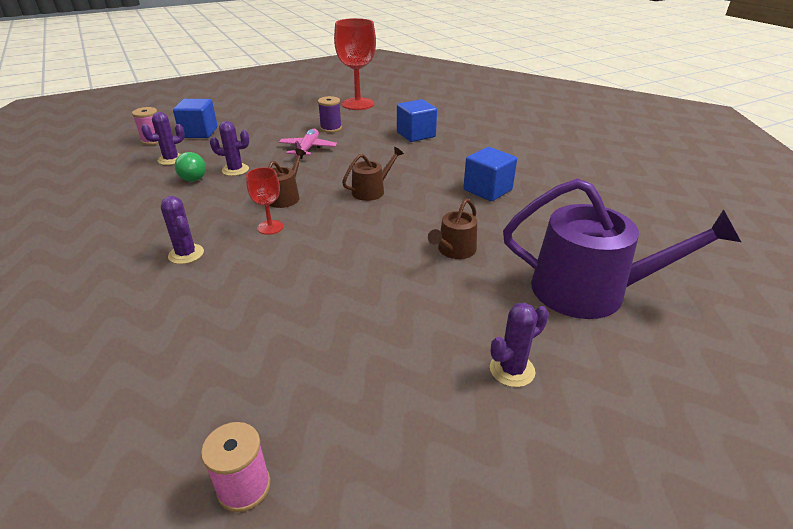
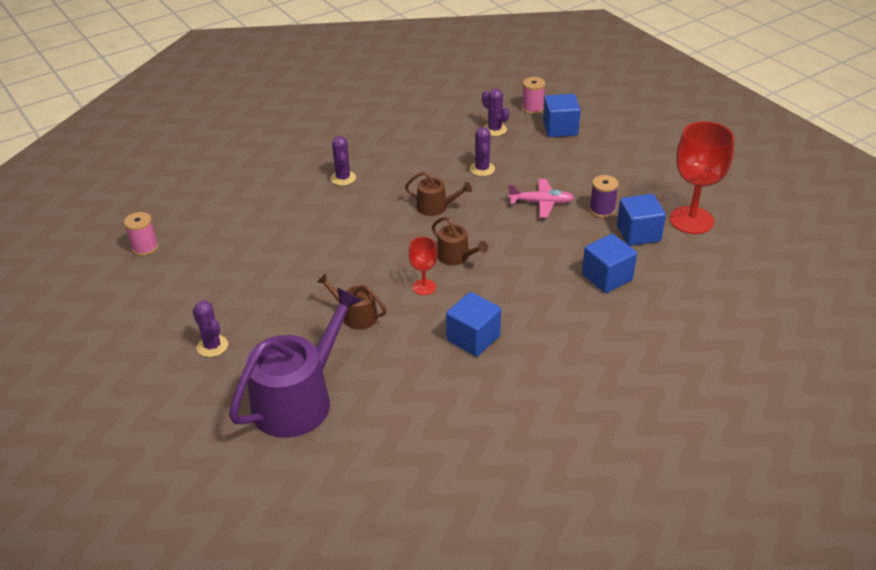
camera: 85 degrees right, 5 degrees up
(186, 254) = (343, 178): purple cactus -> purple cactus turned 60 degrees counterclockwise
(194, 176) = (464, 150): green light bulb -> none
(270, 227) = (383, 209): red goblet -> red goblet (424, 287)
(366, 120) = (638, 233): none -> blue cube
(590, 291) = (299, 399): purple watering can -> purple watering can turned 150 degrees counterclockwise

